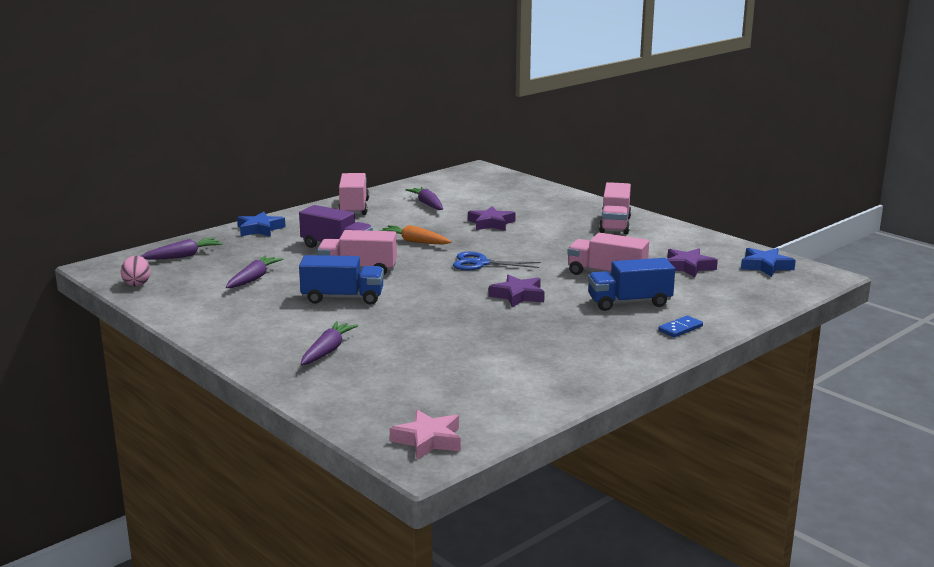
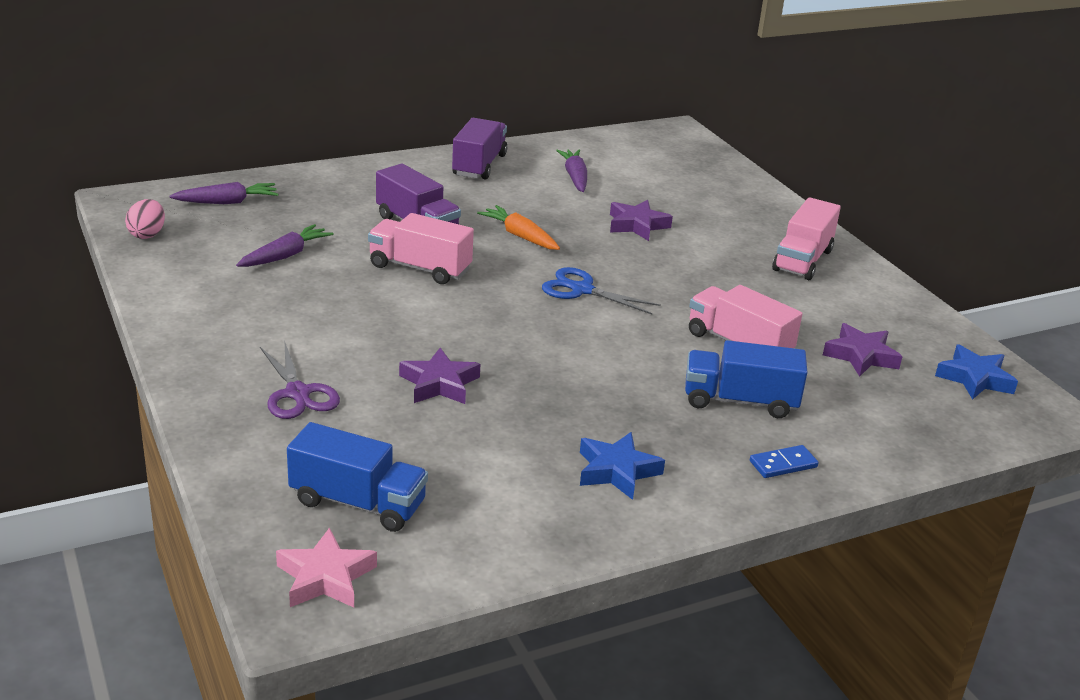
camera: 15 degrees right, 10 degrees up
(260, 229) = (344, 178): blue star -> blue star (617, 471)
(327, 351) = (298, 393): purple carrot -> purple scissors
(343, 298) = (372, 310): blue truck -> blue truck (358, 503)
(354, 208) = (479, 165): pink truck -> purple truck
(518, 296) = (596, 356): purple star -> purple star (439, 384)

